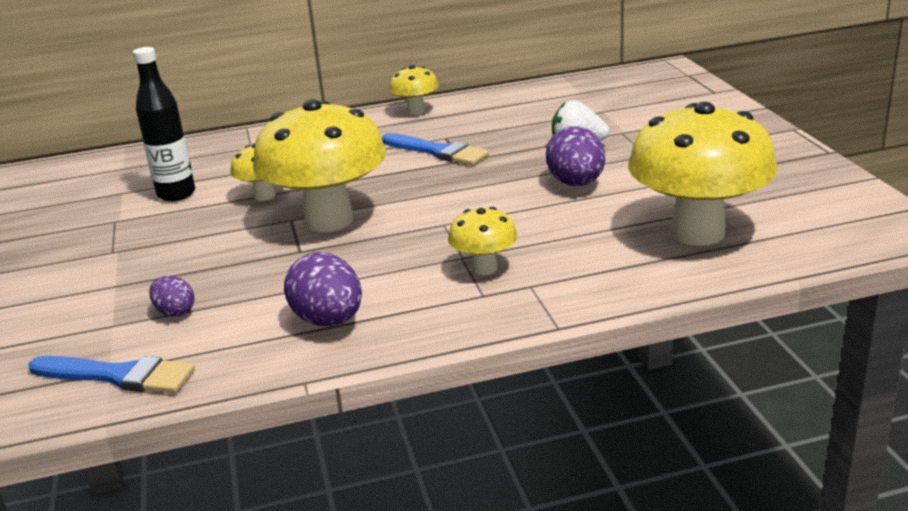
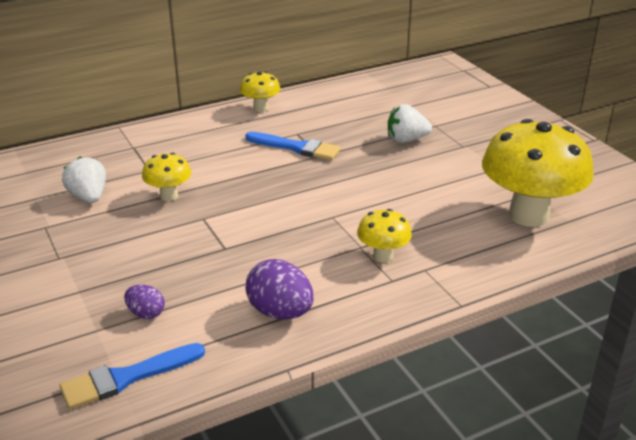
camera: 15 degrees left, 5 degrees up
(118, 376) = (127, 378): blue brush -> blue brush turned 150 degrees clockwise
(176, 194) = (88, 197): black bottle -> white strawberry
(329, 220) = (236, 217): yellow mushroom -> none
(576, 184) = (420, 174): purple egg -> none

